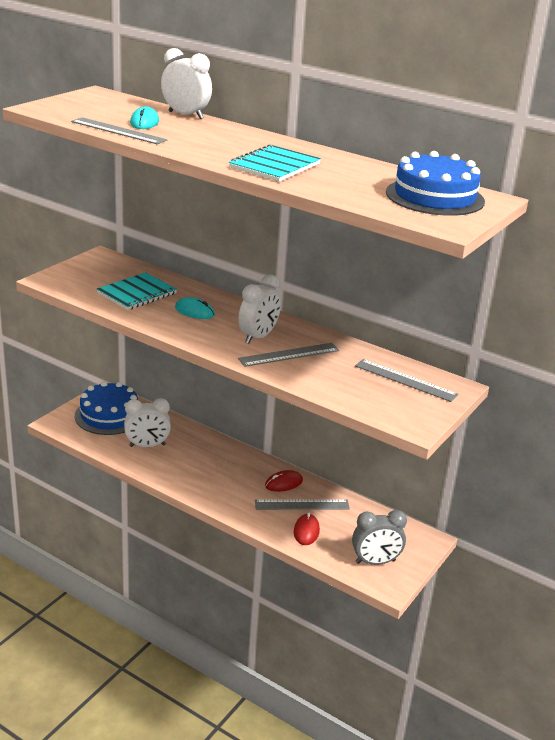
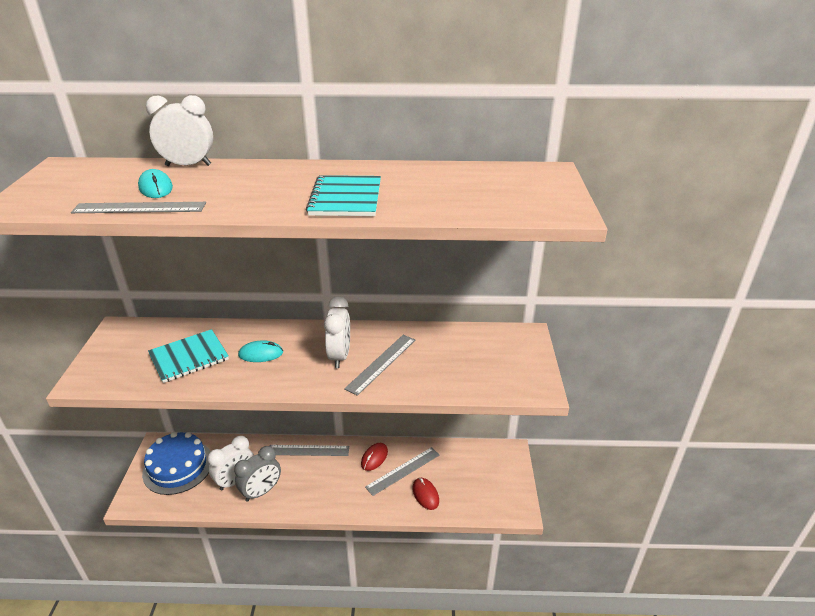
camera: 30 degrees left, 5 degrees up
(137, 293) = (189, 357): turquoise notebook -> turquoise notebook turned 45 degrees clockwise
(375, 562) = (494, 493): grey clock -> grey clock (261, 491)
(405, 380) = (489, 346): grey ruler -> grey ruler (308, 450)
(435, 197) = (513, 184): blue cake -> none

